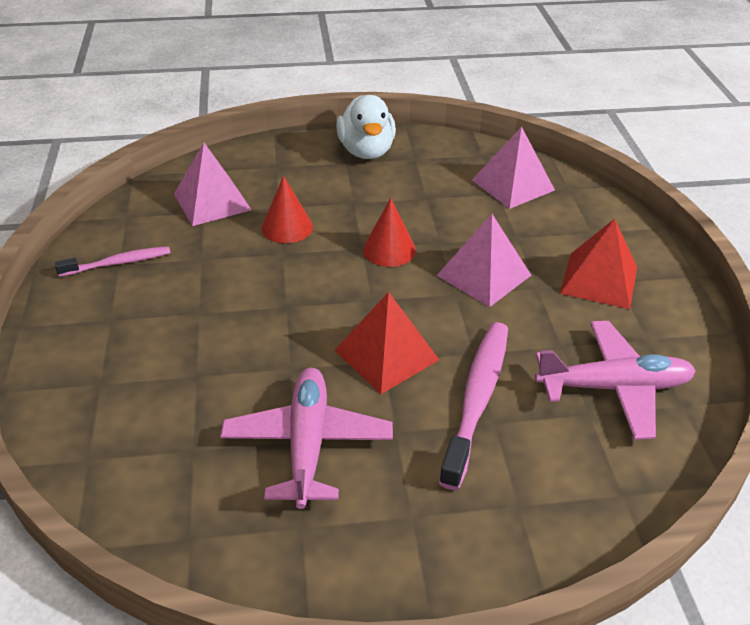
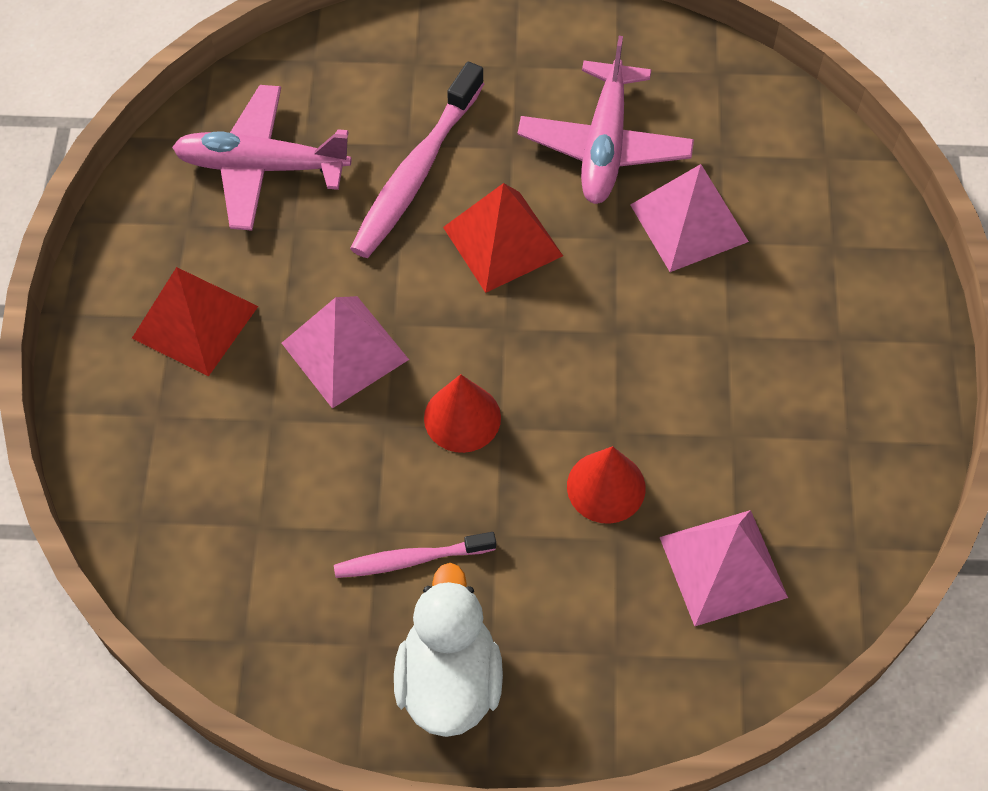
camera: 170 degrees left, 20 degrees up
(118, 263) = (849, 441): pink toothbrush -> pink toothbrush (411, 559)
(513, 185) = (226, 543): pink pyramid -> pink pyramid (689, 222)

